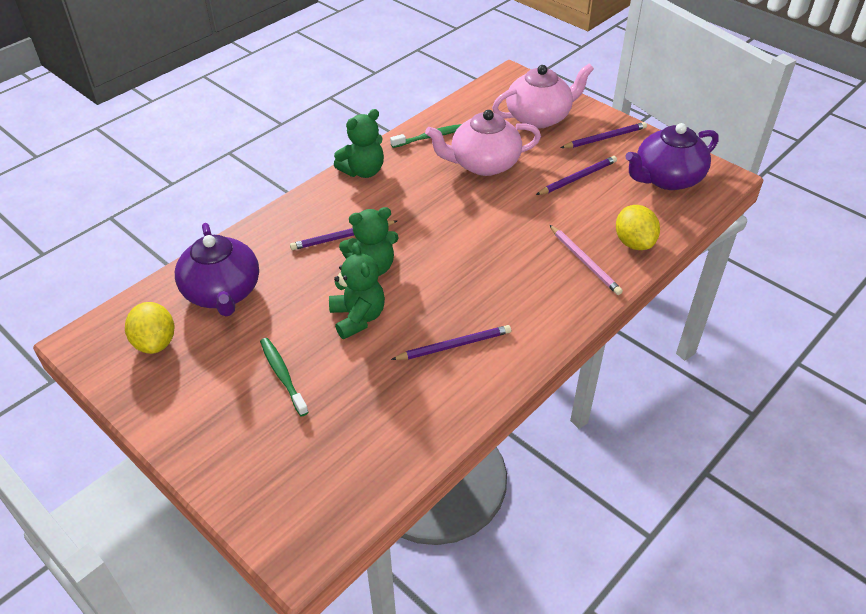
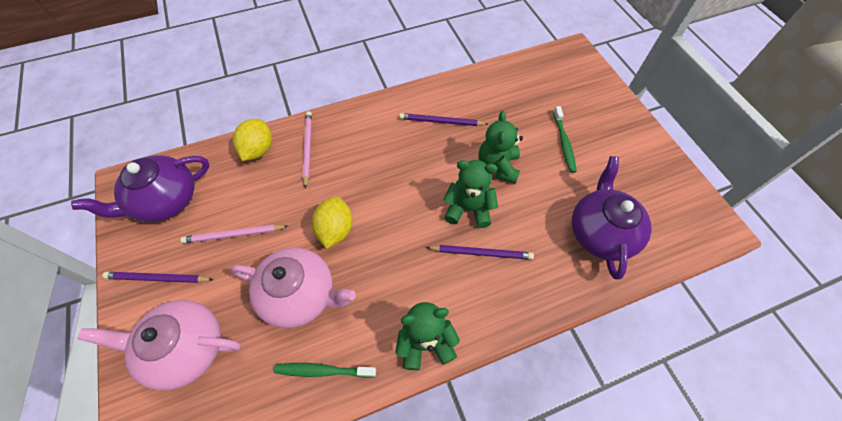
camera: 155 degrees left, 15 degrees up
(155, 342) = (657, 204): yellow lemon -> yellow lemon (335, 230)
(577, 178) = (234, 235): purple pencil -> pink pencil
(666, 178) = (166, 200): purple teapot -> purple teapot turned 150 degrees clockwise

